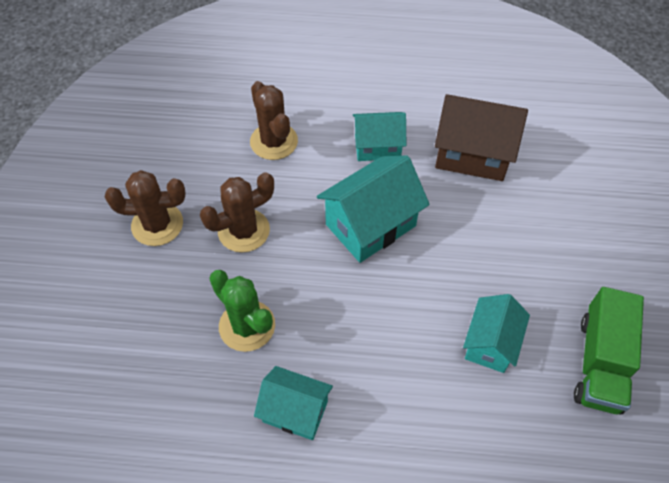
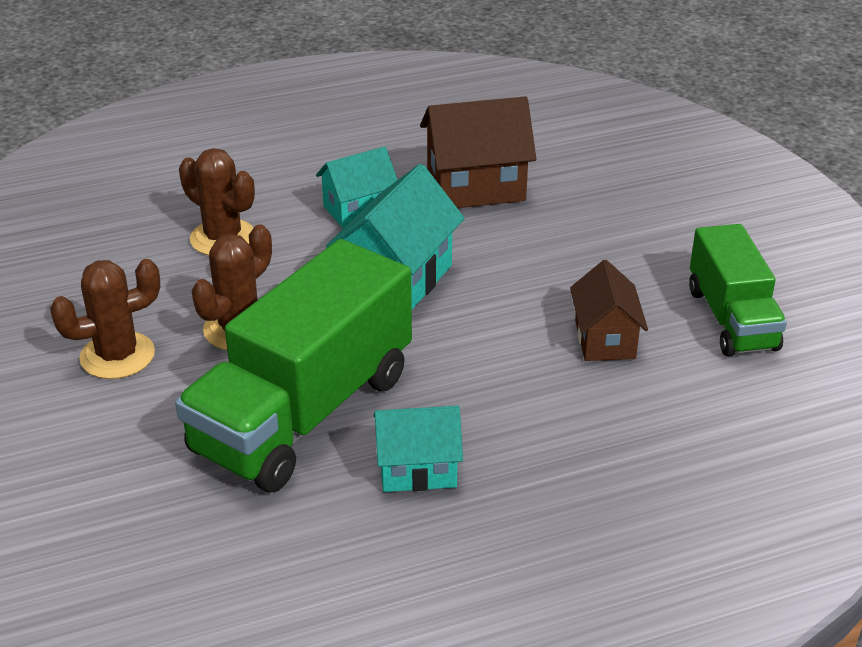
camera: 25 degrees left, 20 degrees down
(247, 326) = (303, 413): green cactus -> green truck
(490, 343) = (605, 339): turquoise house -> brown house

